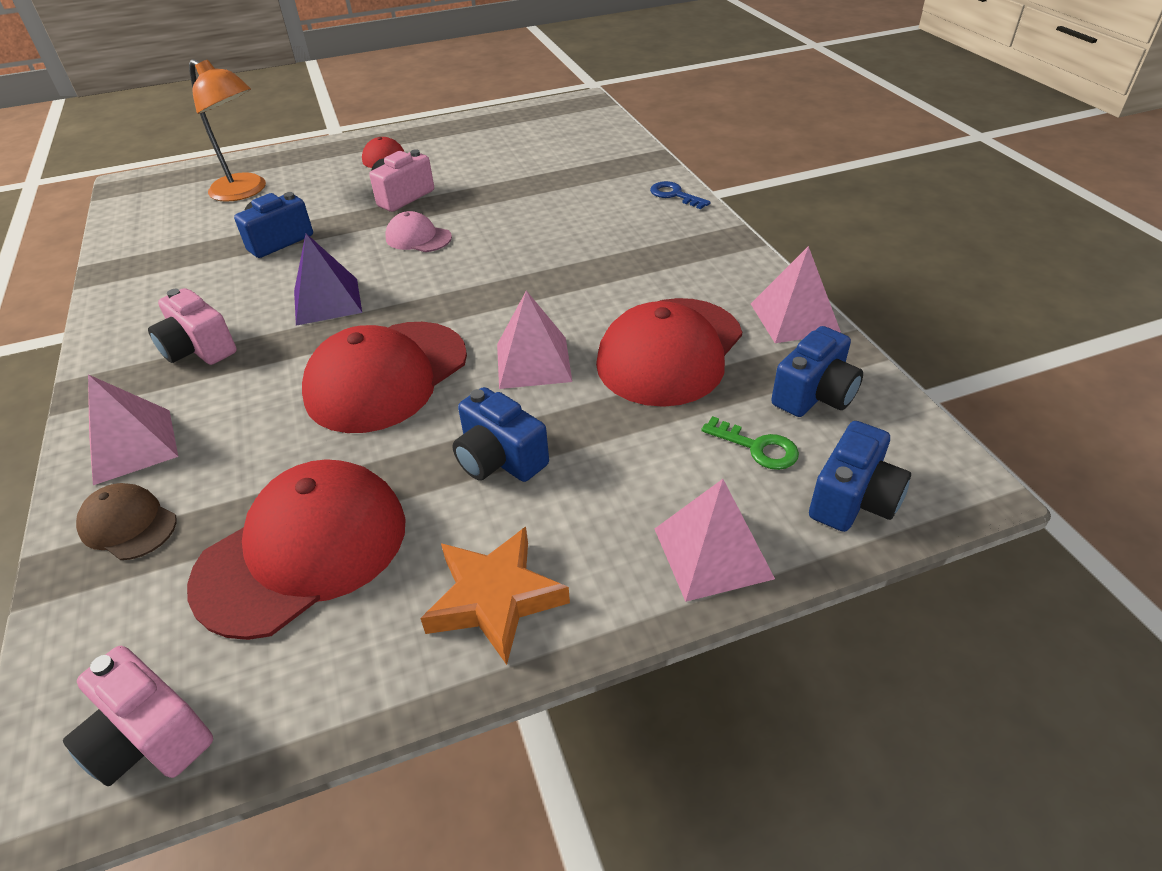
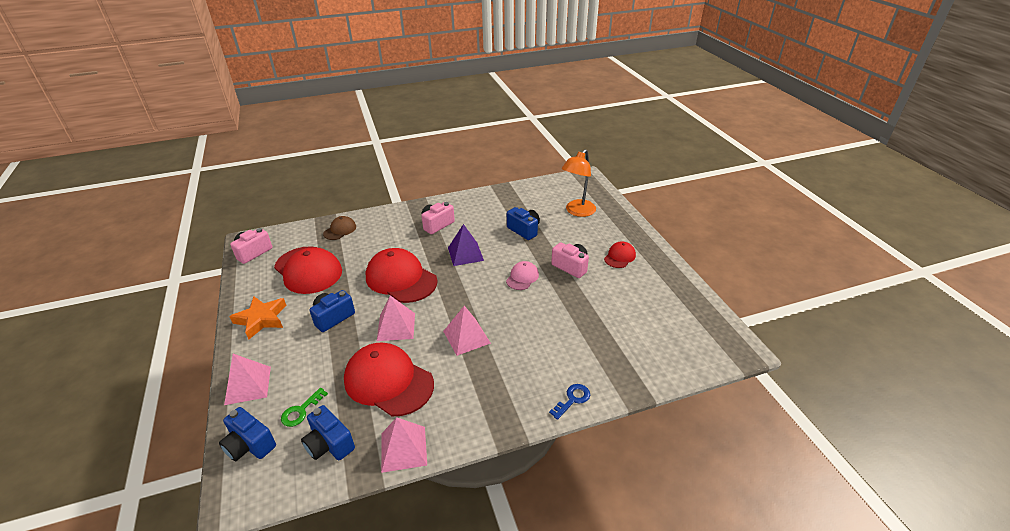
camera: 90 degrees right, 5 degrees down
(132, 446) = (380, 222): pink pyramid -> pink pyramid (466, 337)

